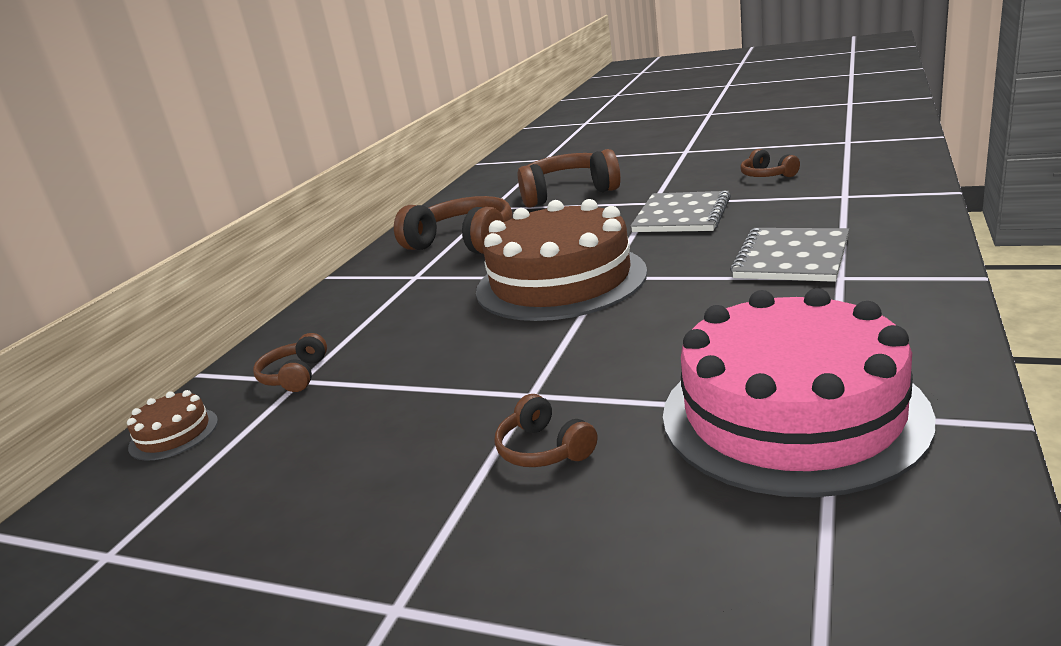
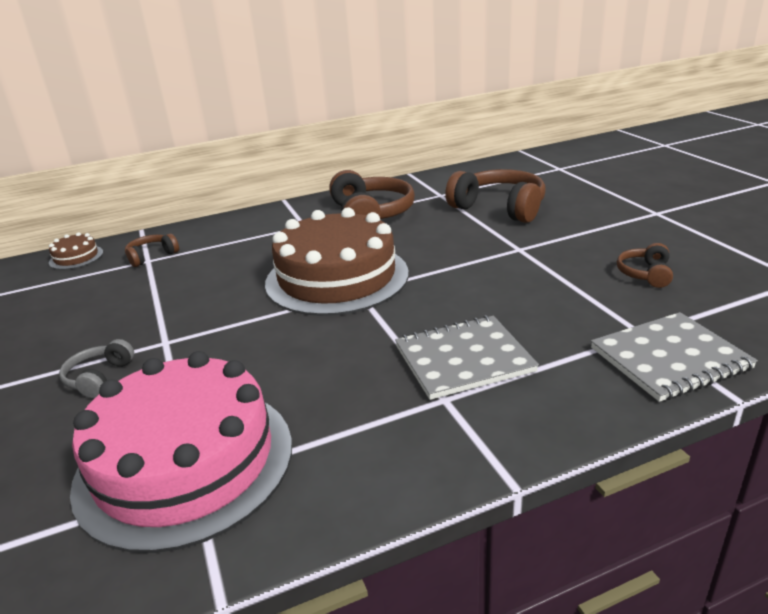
camera: 45 degrees right, 5 degrees up
(544, 449) = (99, 378): brown headphones -> grey headphones
(682, 215) = (504, 273): grey notebook -> grey notebook (669, 358)

